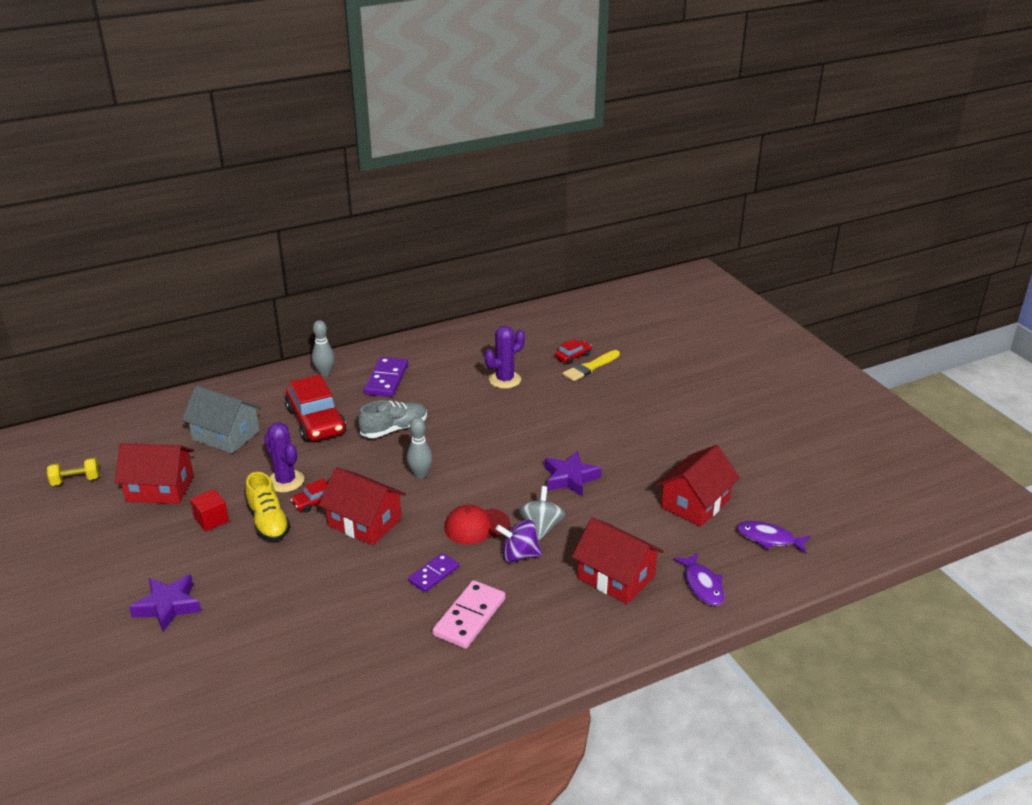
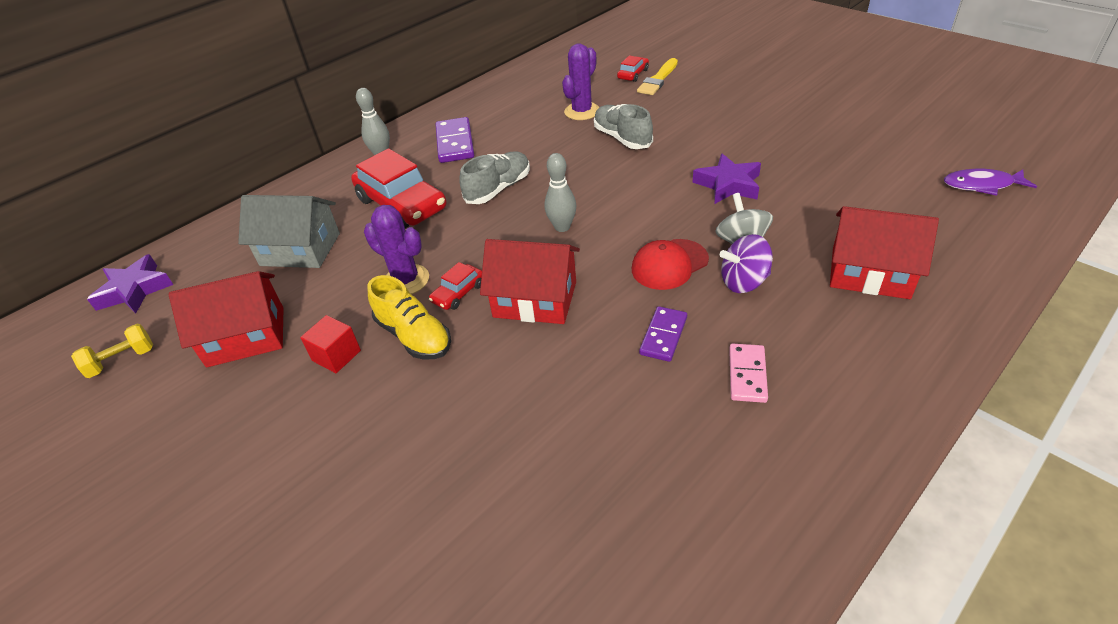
camera: 15 degrees left, 10 degrees up
(168, 606) = (338, 497): purple star -> purple star (135, 290)
(469, 617) = (747, 375): pink domino -> pink domino, size x0.65
(519, 414) = (622, 138): none -> grey shoe
(695, 503) = (877, 172): red house -> none
(702, 585) = (966, 252): purple fish -> none

